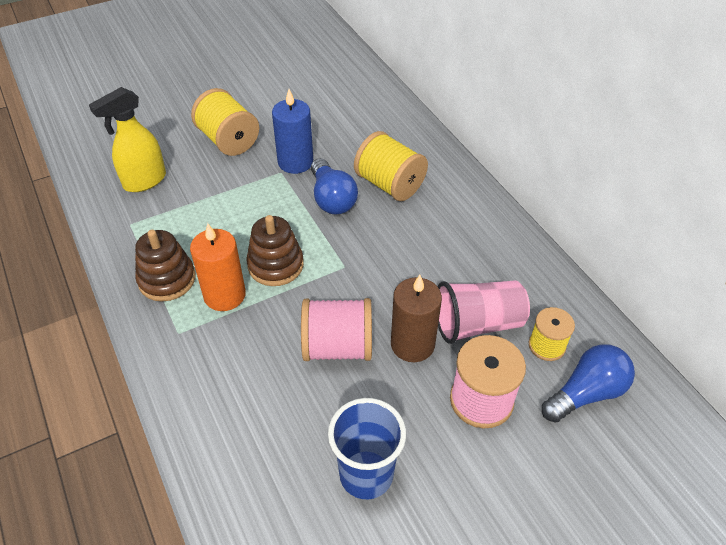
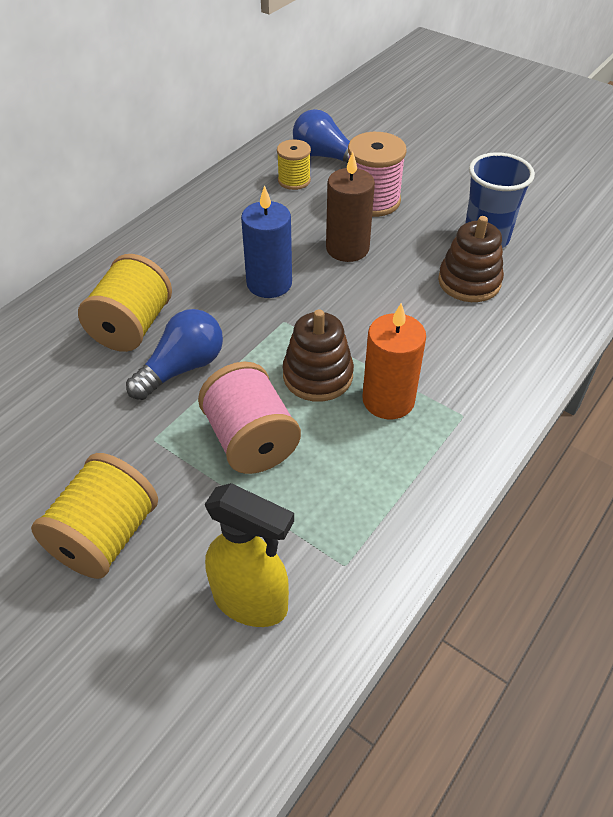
camera: 115 degrees left, 0 degrees up
(167, 279) = (405, 465): brown stacking toy -> brown stacking toy (469, 282)
(295, 162) = (126, 431): blue candle -> blue candle (269, 283)
(338, 347) = (386, 292): pink spool -> pink spool (251, 440)
(477, 324) = (297, 219): pink cup -> none

